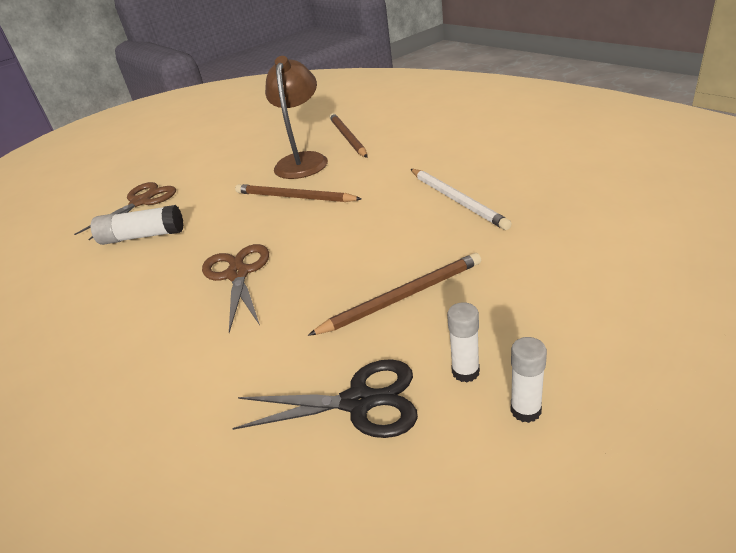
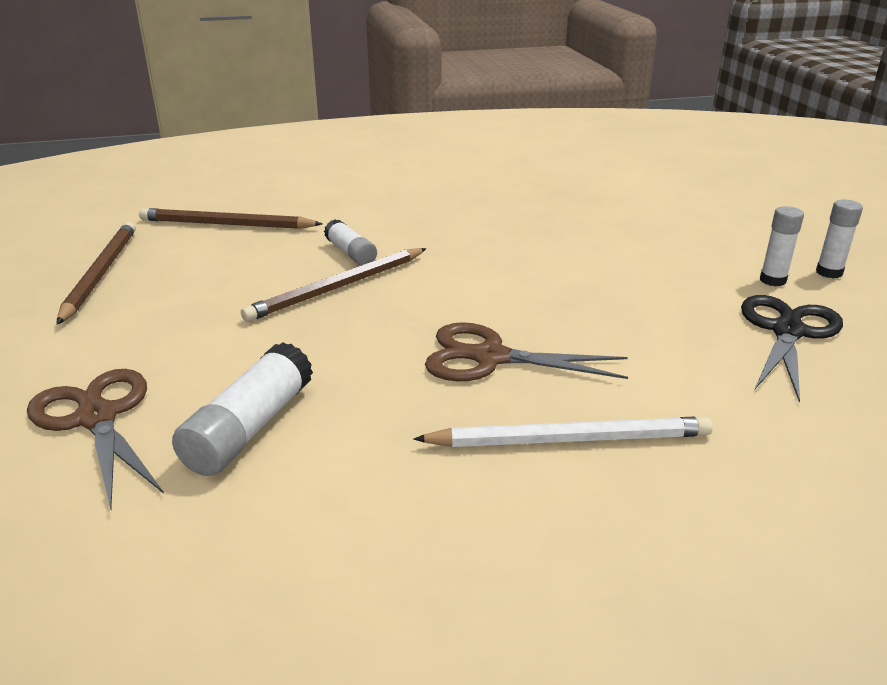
camera: 70 degrees left, 5 degrees down
(303, 161) = (235, 262): brown lamp -> none
(342, 182) = (351, 253): none -> white glue stick
(402, 297) = (642, 279): brown pencil -> brown pencil (100, 274)
(456, 200) = (494, 215): white pencil -> white pencil (568, 439)

